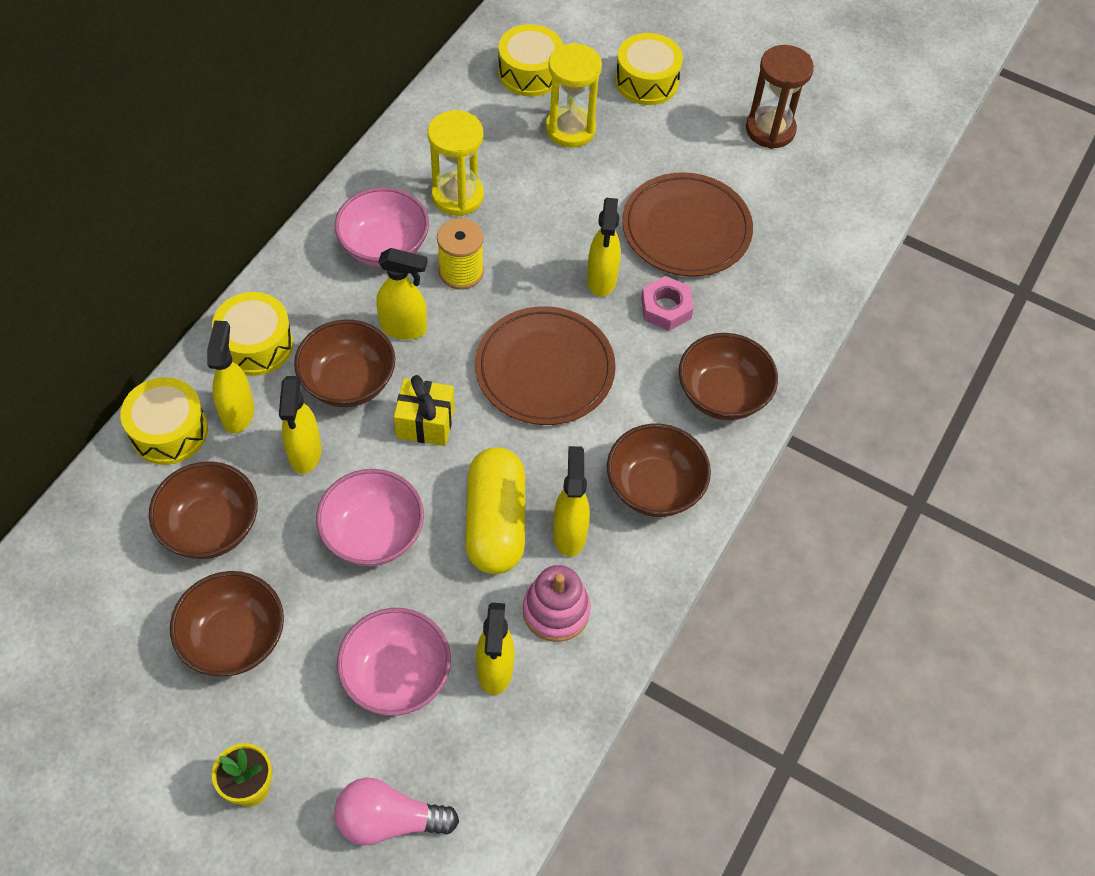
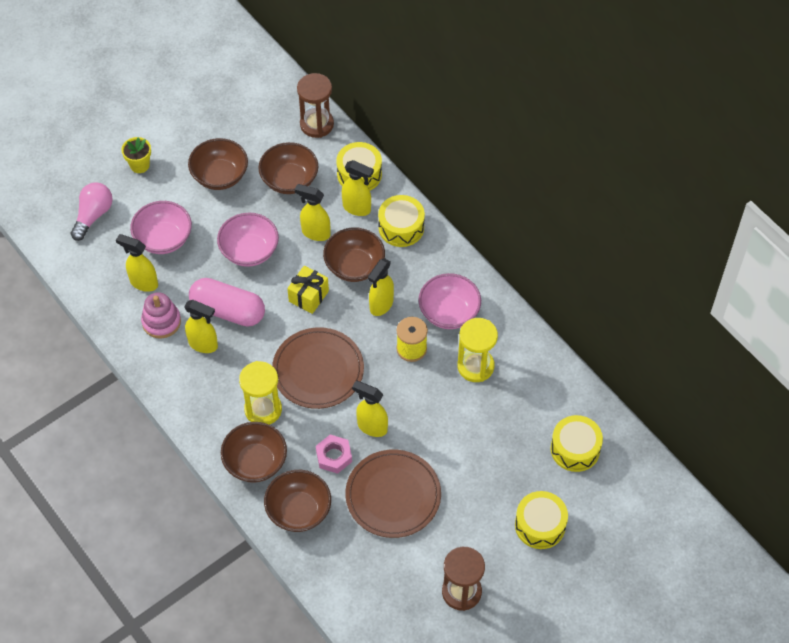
camera: 115 degrees right, 0 degrees up
(78, 527) = (317, 124): none -> brown hourglass
(495, 522) = (228, 310): yellow capsule -> pink capsule
(570, 129) = (510, 456): yellow hourglass -> yellow hourglass (263, 409)
(654, 487) = (211, 398): brown bowl -> brown bowl (299, 510)

